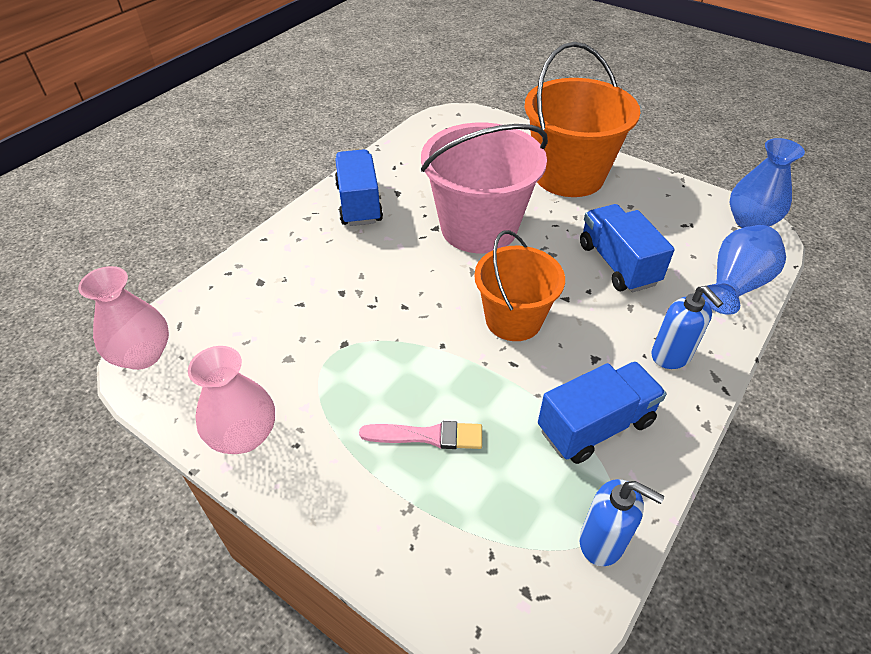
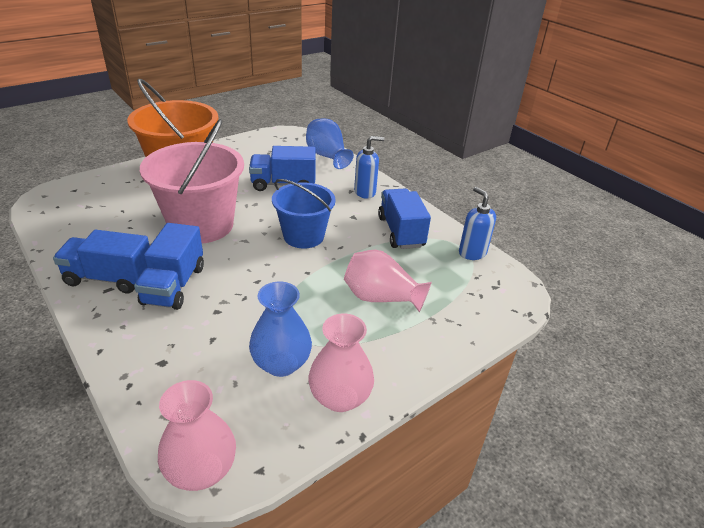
camera: 75 degrees left, 10 degrees down
(367, 247) = (174, 285): none -> blue truck
(427, 436) = (381, 298): pink brush -> pink vase
(513, 320) = (303, 236): orange bucket -> blue bucket
(602, 542) = (472, 253): blue soap dispenser -> blue soap dispenser turned 75 degrees counterclockwise
(750, 221) = (282, 134): blue vase -> blue vase (281, 363)

